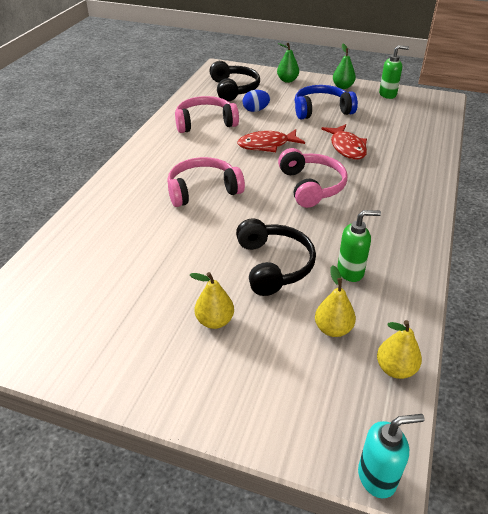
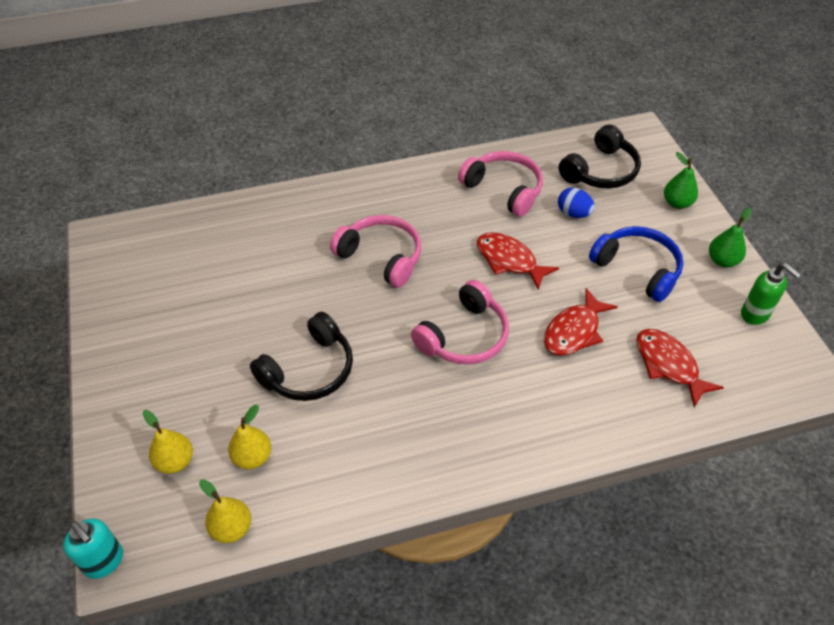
camera: 55 degrees right, 10 degrees up
(214, 321) = (207, 367): yellow pear -> yellow pear (175, 461)
(351, 271) = (344, 435): green soap dispenser -> none
(399, 131) = (668, 365): none -> red fish

